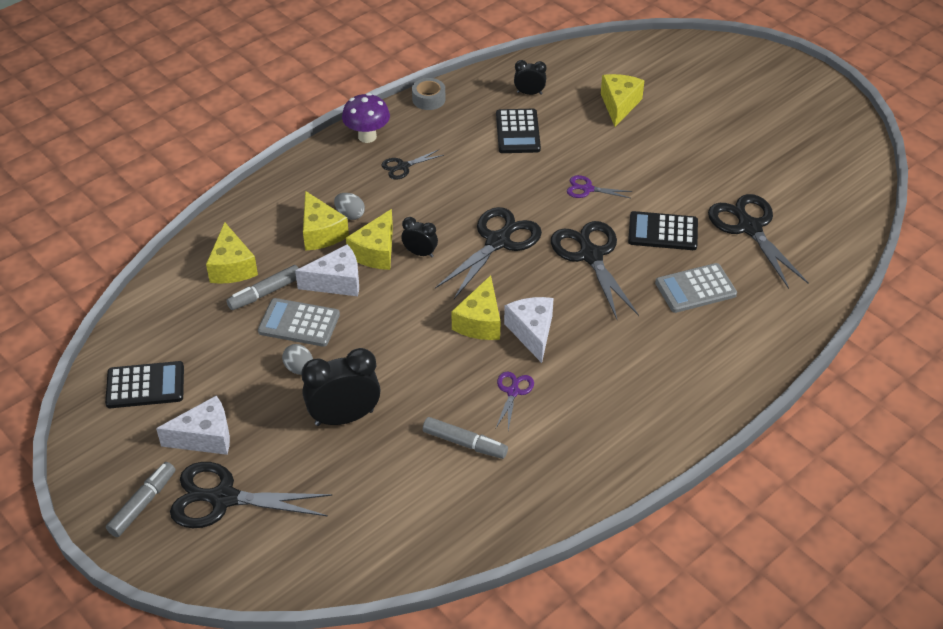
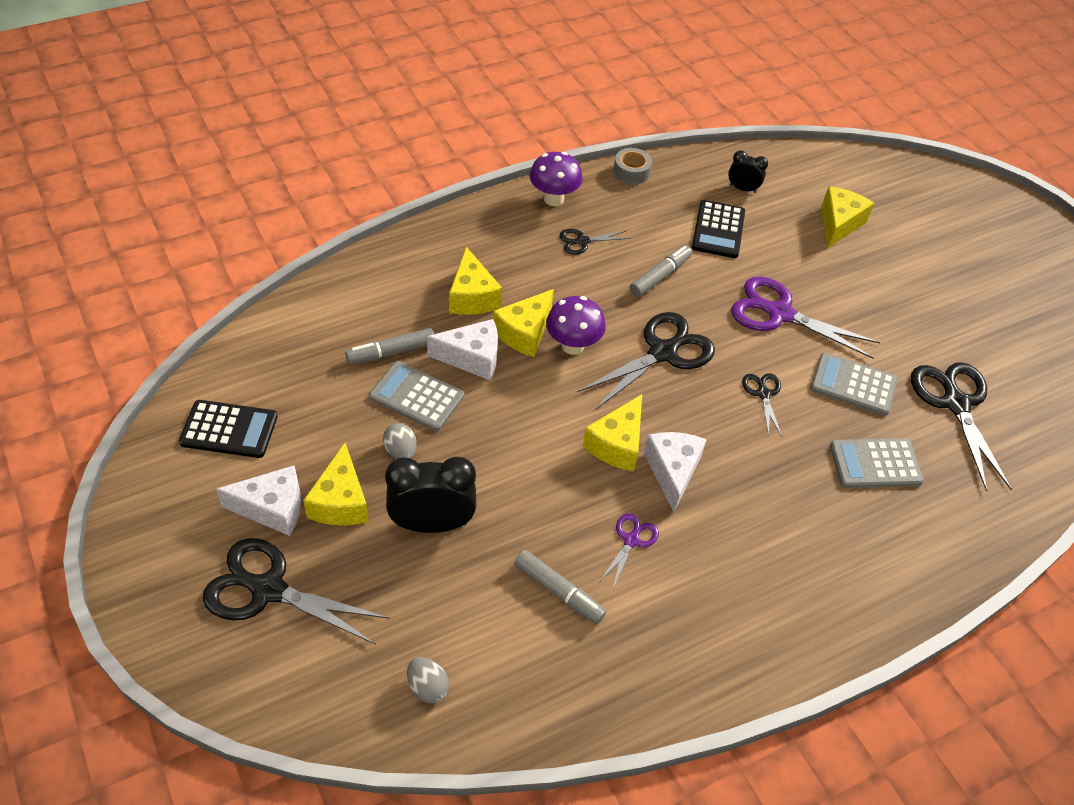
camera: 10 degrees right, 5 degrees up
(143, 504) = (179, 572): grey marker -> grey marker (660, 276)
(232, 267) = (365, 314): yellow cheese -> yellow cheese (341, 501)
(350, 215) = (509, 283): grey egg -> grey egg (427, 687)
(420, 253) = (573, 346): black clock -> purple mushroom
(587, 189) = (779, 313): purple scissors -> purple scissors, size x1.98
(590, 255) = (763, 393): black scissors -> black scissors, size x0.50
(663, 232) = (853, 385): black calculator -> grey calculator

